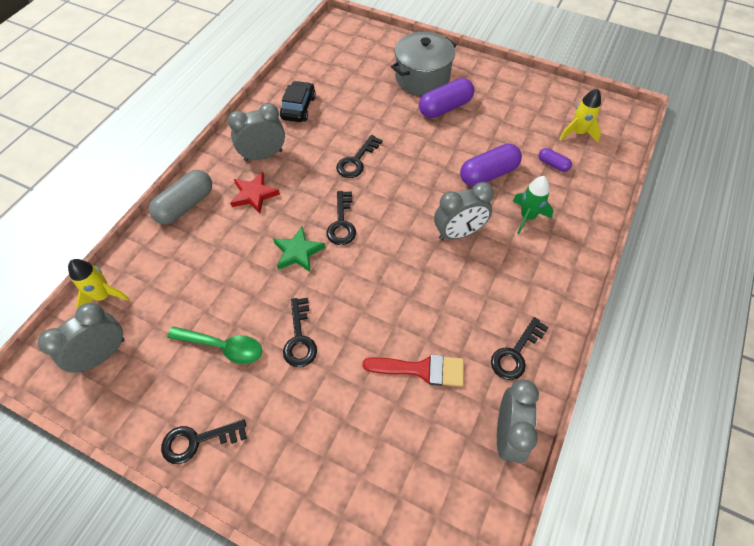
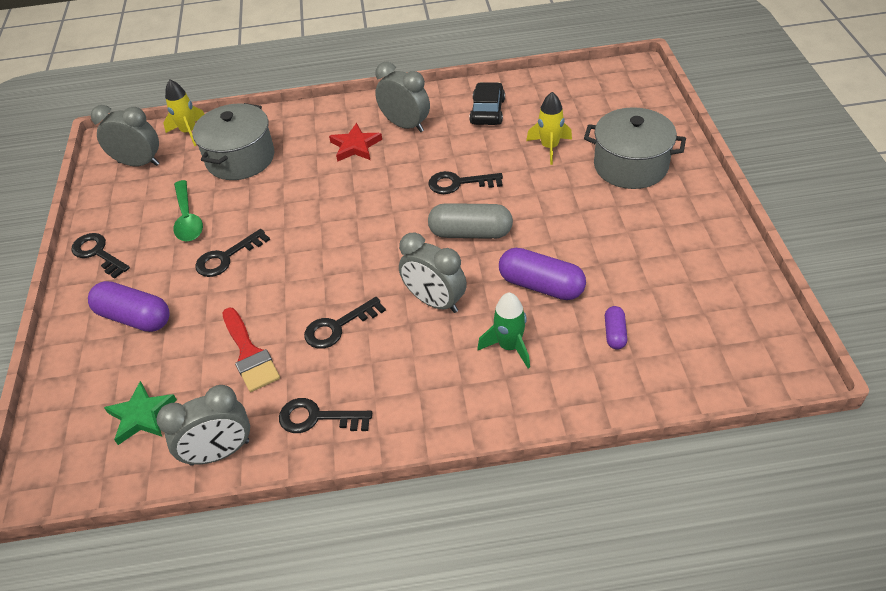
camera: 60 degrees right, 10 degrees down
(185, 205) = (309, 117): grey capsule -> grey capsule (470, 233)
(185, 274) = (240, 158): none -> grey pot
(298, 108) = (487, 111): black car -> black car turned 60 degrees counterclockwise
(298, 252) = (315, 206): green star -> green star (141, 416)
(342, 223) = (372, 215): black key -> black key (338, 327)
(445, 107) = (604, 205): purple capsule -> purple capsule (134, 317)
(577, 133) = (695, 333): yellow rocket -> yellow rocket (549, 147)

